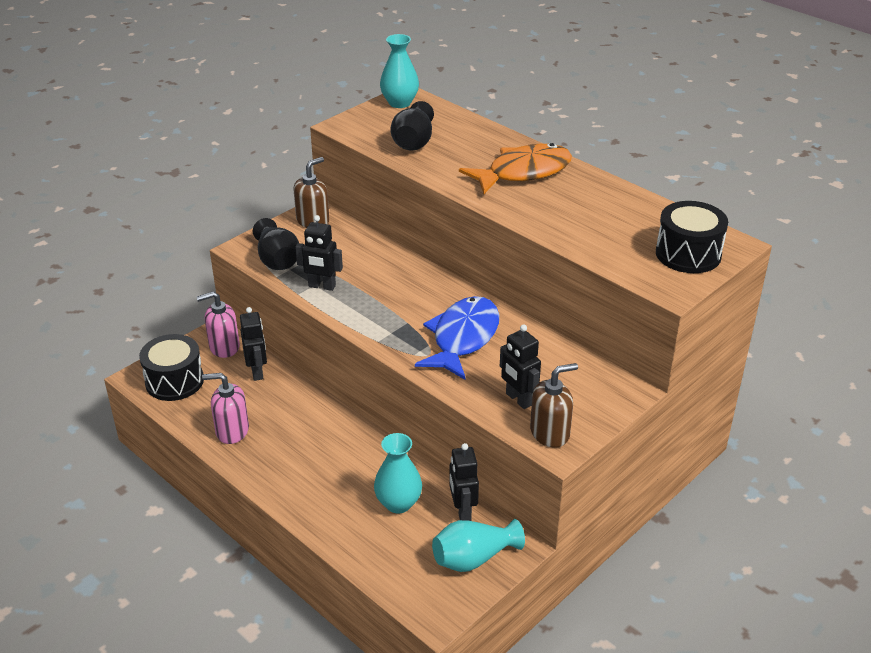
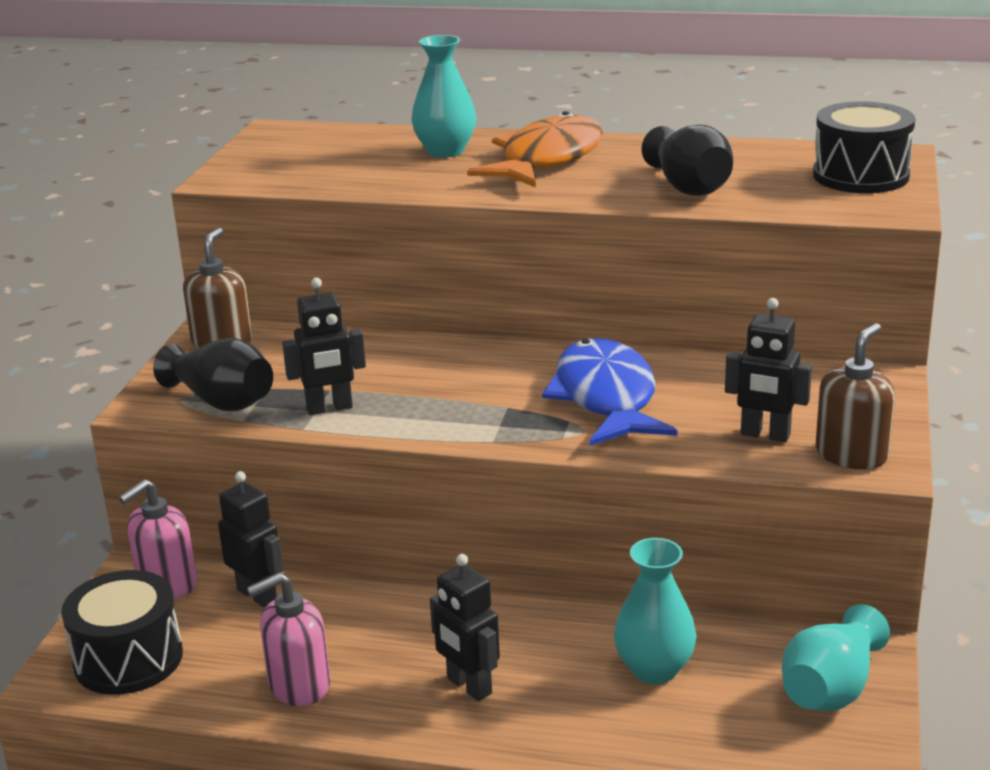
camera: 30 degrees left, 10 degrees down
(399, 103) = (274, 138): turquoise vase -> turquoise vase (445, 151)
(413, 142) = (353, 169): black vase -> black vase (689, 187)
(462, 511) = (750, 640): black robot -> black robot (468, 686)

